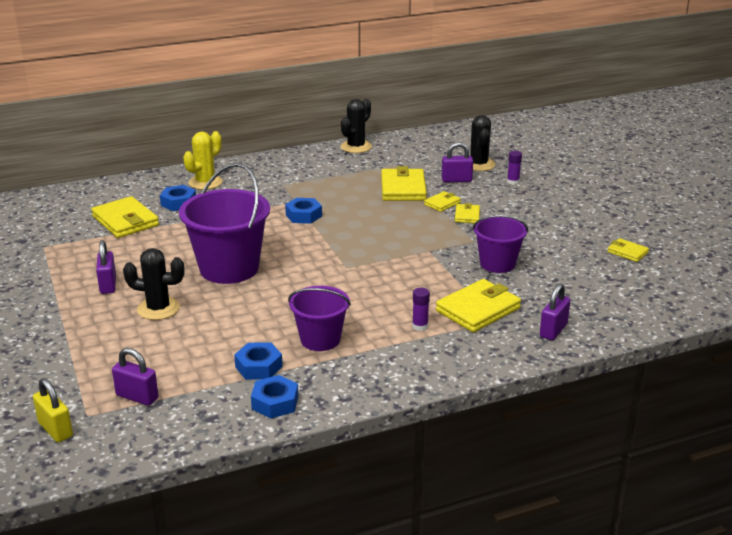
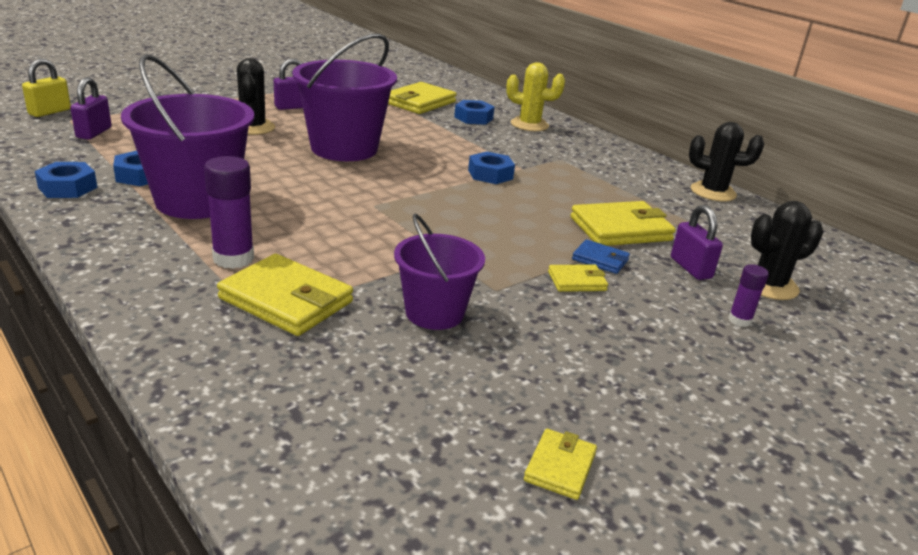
camera: 70 degrees right, 0 degrees up
(320, 339) = (197, 201): purple bucket -> purple bucket, size x1.66
(420, 326) = (233, 258): purple glue stick -> purple glue stick, size x1.77
(442, 203) = (600, 260): yellow wallet -> blue wallet
(553, 330) = (231, 372): purple padlock -> none

